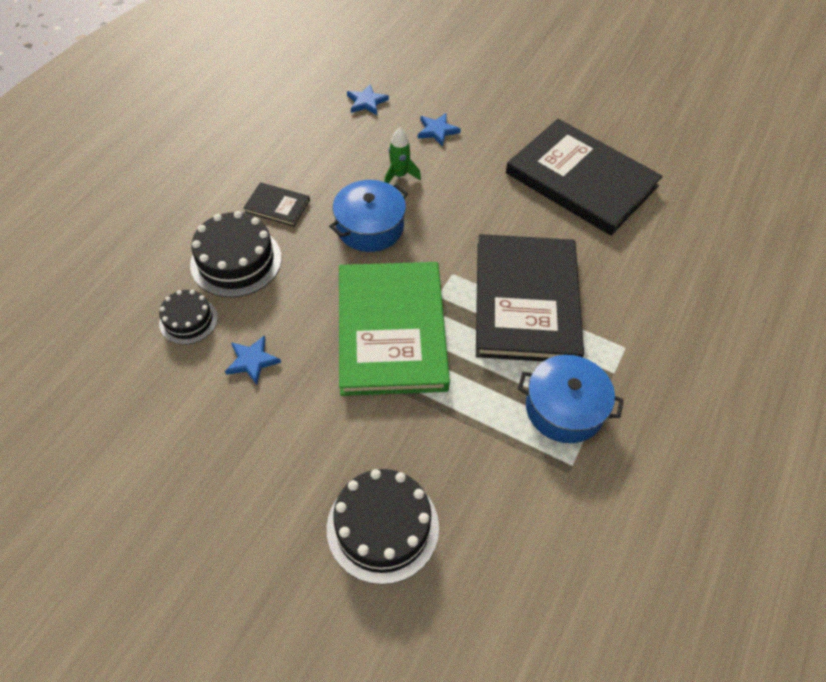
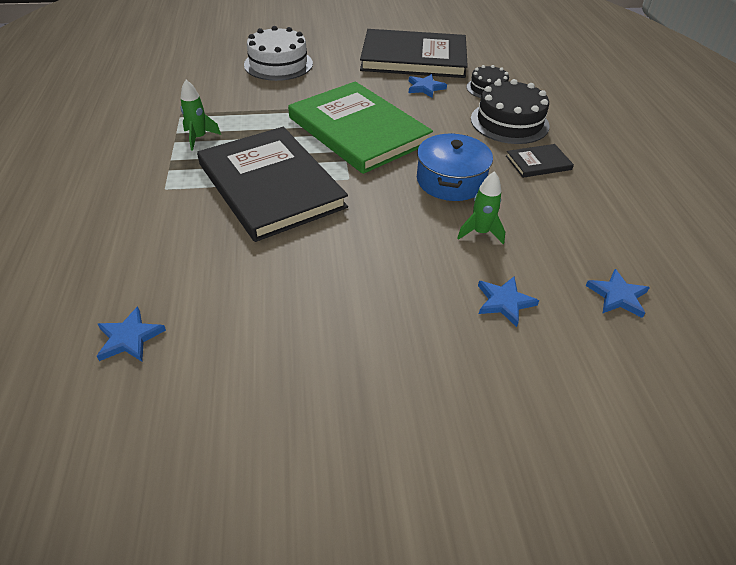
camera: 145 degrees right, 10 degrees down
(382, 527) = (278, 64): black cake -> white cake
(564, 408) = (199, 138): blue pot -> green rocket
(581, 180) = (289, 327): black book -> black book (414, 58)
(685, 220) = (129, 338): none -> blue star

